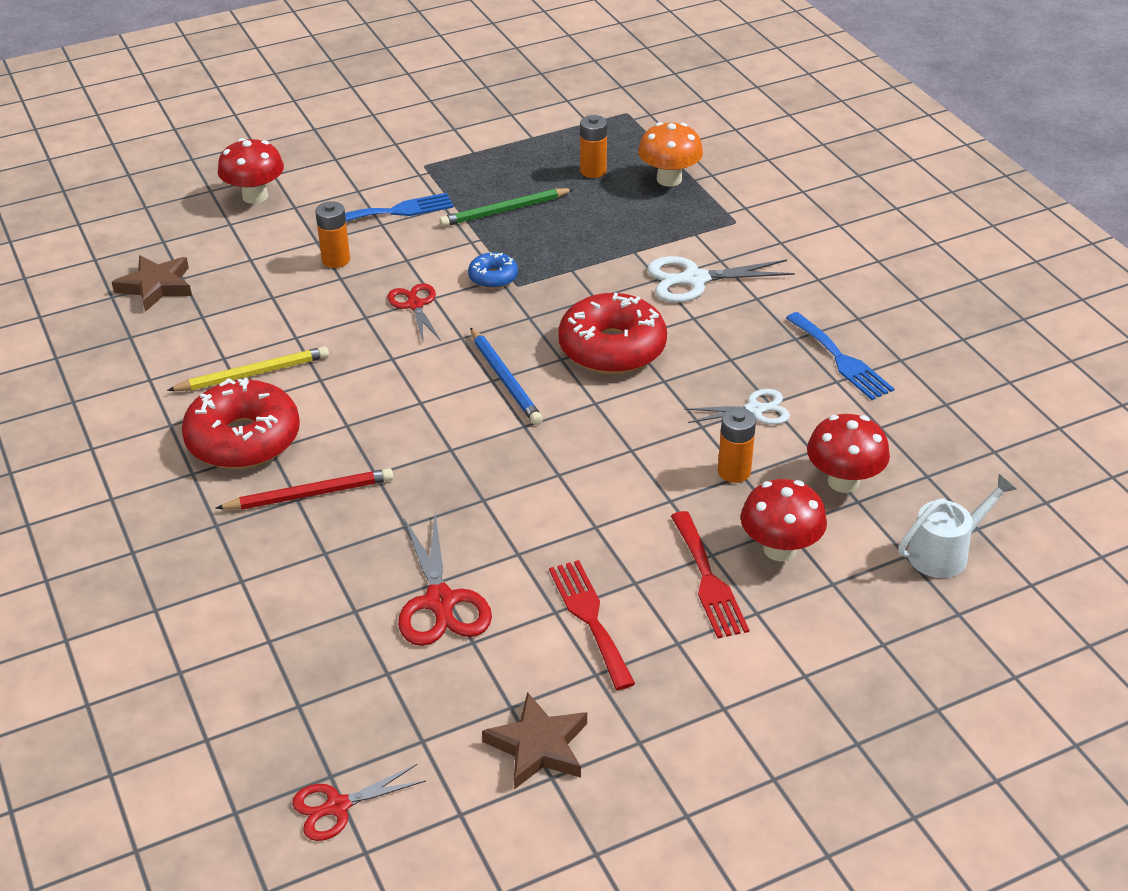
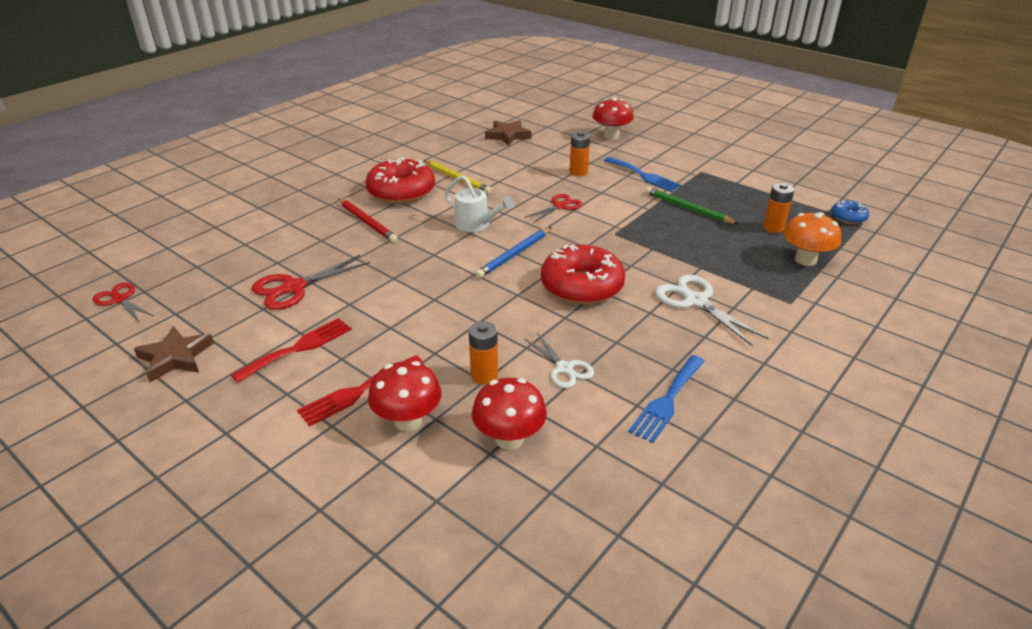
camera: 65 degrees right, 5 degrees down
(493, 277) = (613, 223): blue donut -> blue donut (848, 217)
(945, 552) = (453, 527): white watering can -> white watering can (477, 225)

